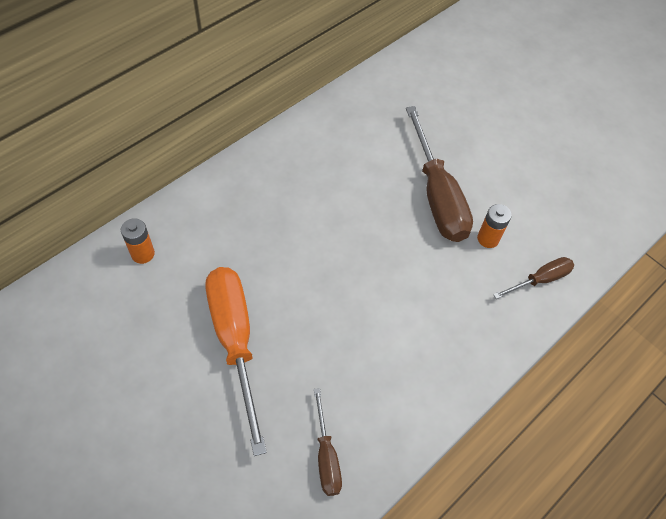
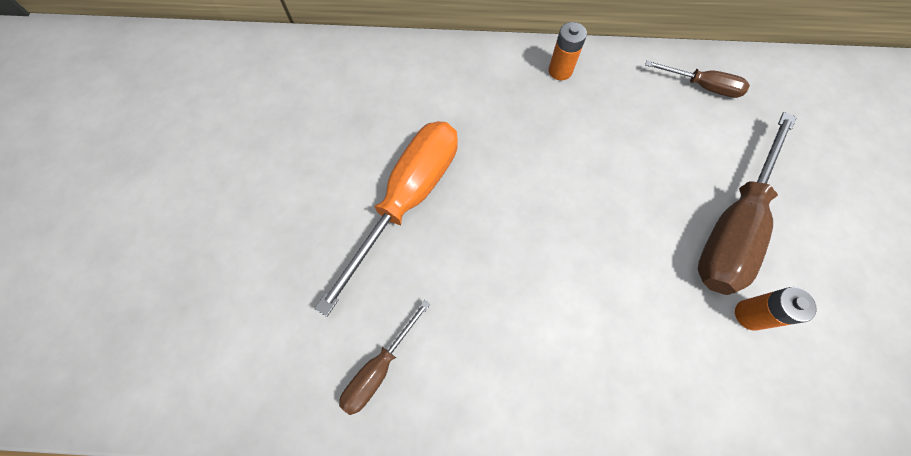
camera: 50 degrees right, 10 degrees up
(143, 254) = (411, 71): orange battery -> orange battery (560, 71)
(540, 280) = (772, 411): brown screwdriver -> brown screwdriver (702, 86)

